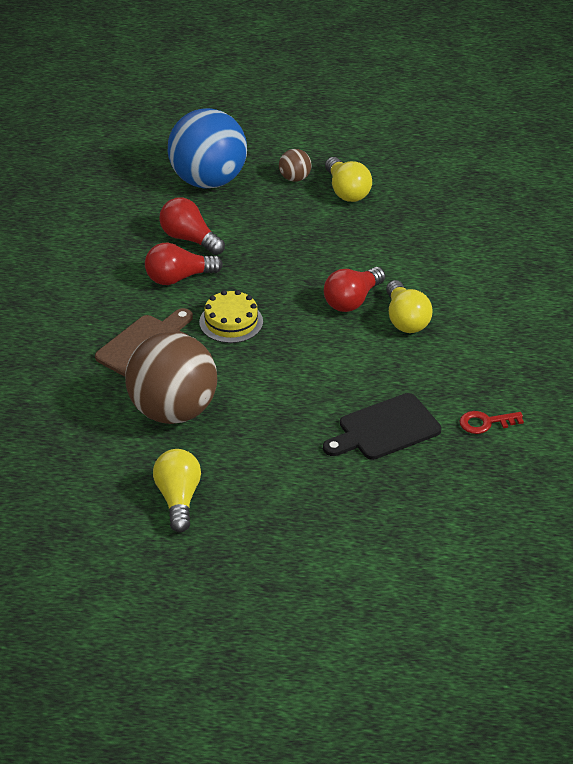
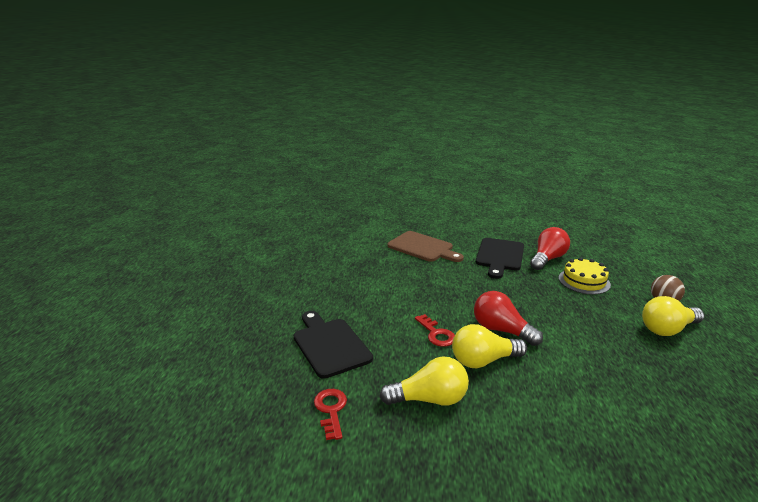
camera: 90 degrees right, 15 degrees down
(173, 411) = (358, 257): brown ball -> none
(178, 278) = (500, 256): red light bulb -> black cutting board
(178, 499) = (275, 261): yellow light bulb -> yellow light bulb (430, 399)
(208, 180) = (626, 264): blue ball -> none
(231, 322) = (456, 276): yellow cake -> yellow cake (584, 281)
(361, 348) = (436, 334): none -> red key

